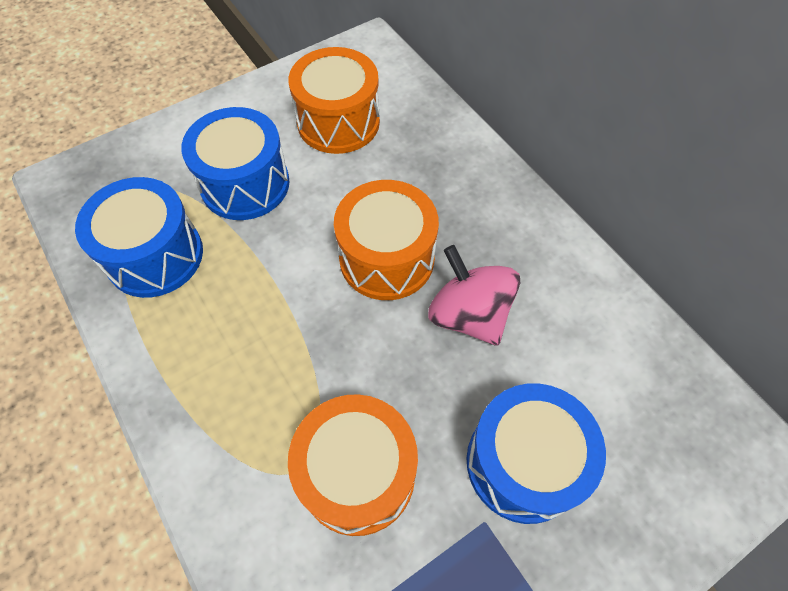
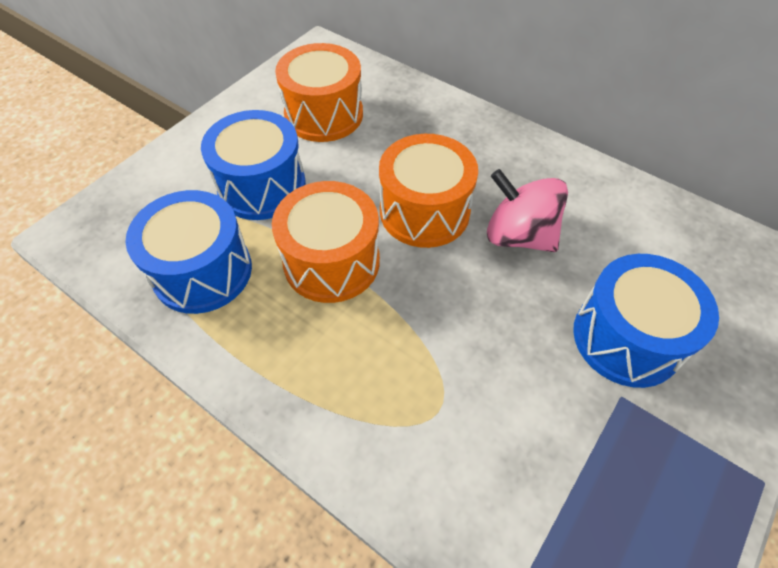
camera: 20 degrees left, 5 degrees down
(357, 474) = (493, 396): orange drum -> orange drum (331, 261)

